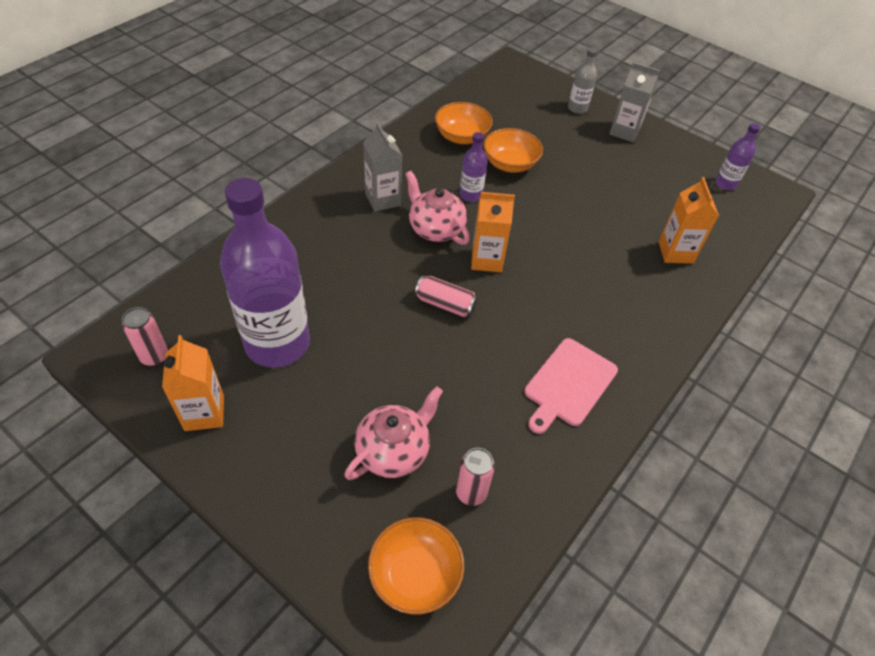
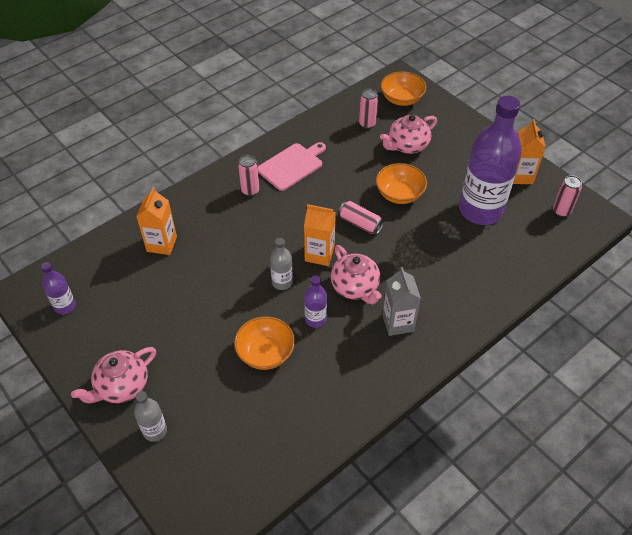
camera: 165 degrees left, 0 degrees up
(461, 137) = (305, 397): orange bowl -> orange bowl (399, 194)
(519, 226) = (282, 282): none -> grey bottle
(609, 335) = (250, 190): none -> pink can
(624, 132) = (121, 386): grey carton -> pink teapot

